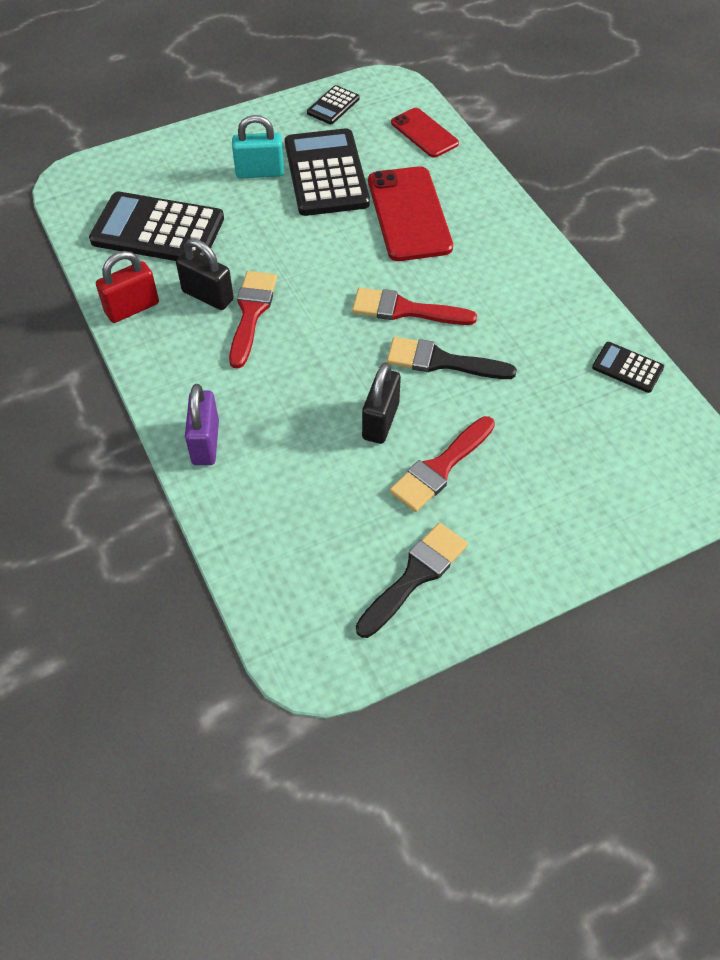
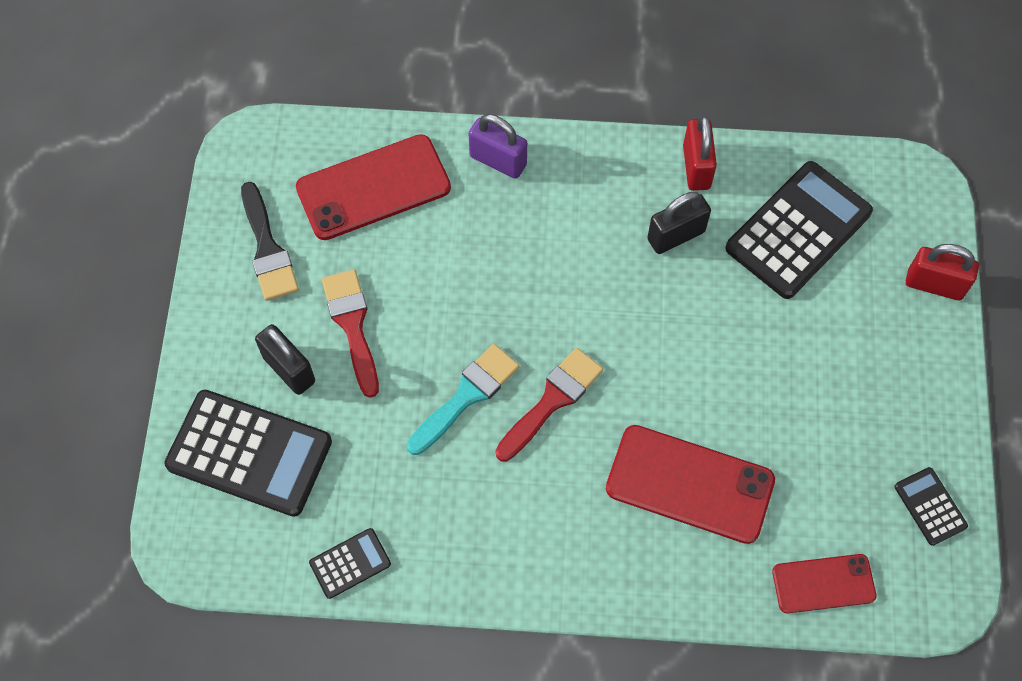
camera: 120 degrees right, 10 degrees up
(160, 150) = (934, 285): none -> red padlock
(251, 313) = (630, 262): red brush -> none
(260, 172) = (842, 366): turquoise padlock -> none
(294, 524) = (373, 188): none -> red phone
(326, 173) = (804, 434): black calculator -> black calculator (249, 453)
(380, 421) = (432, 305): black padlock -> black padlock (289, 369)
(442, 361) = (466, 396): black brush -> turquoise brush

